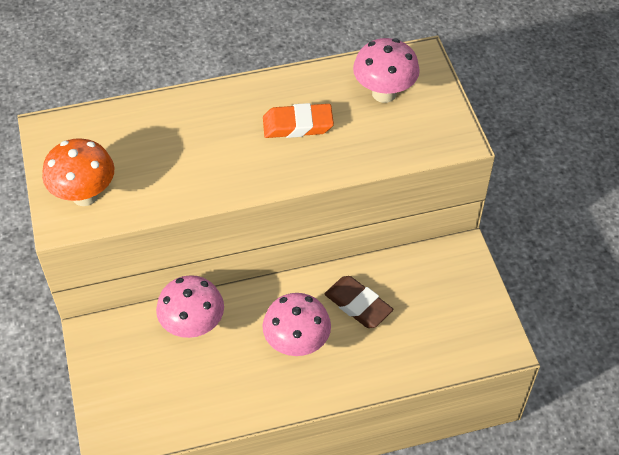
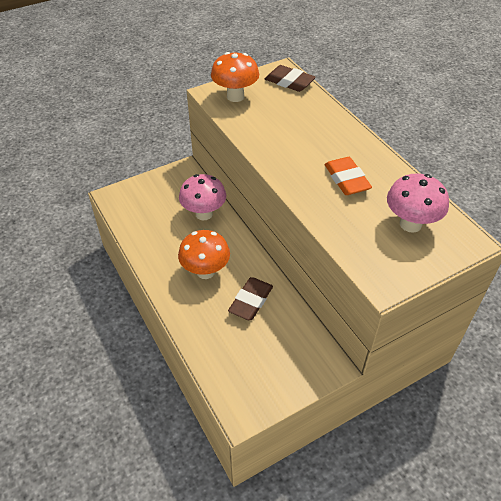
camera: 75 degrees right, 5 degrees down
(80, 128) = (289, 82): none -> brown eraser
(297, 344) = (205, 271): pink mushroom -> orange mushroom

